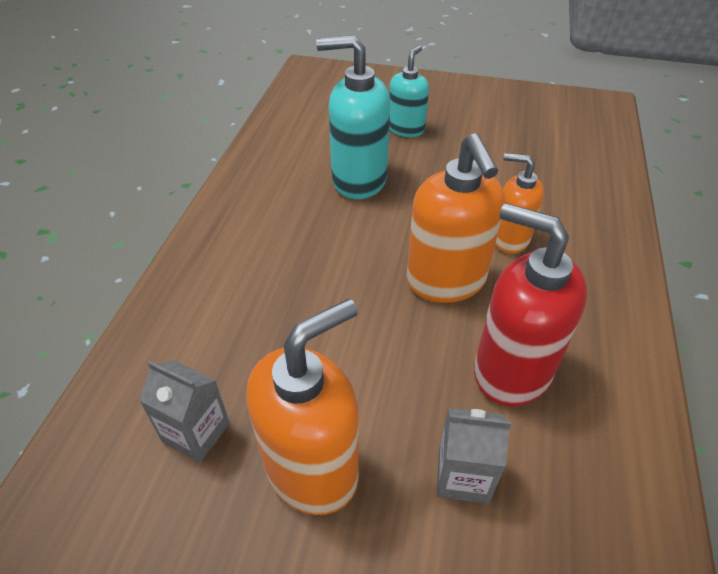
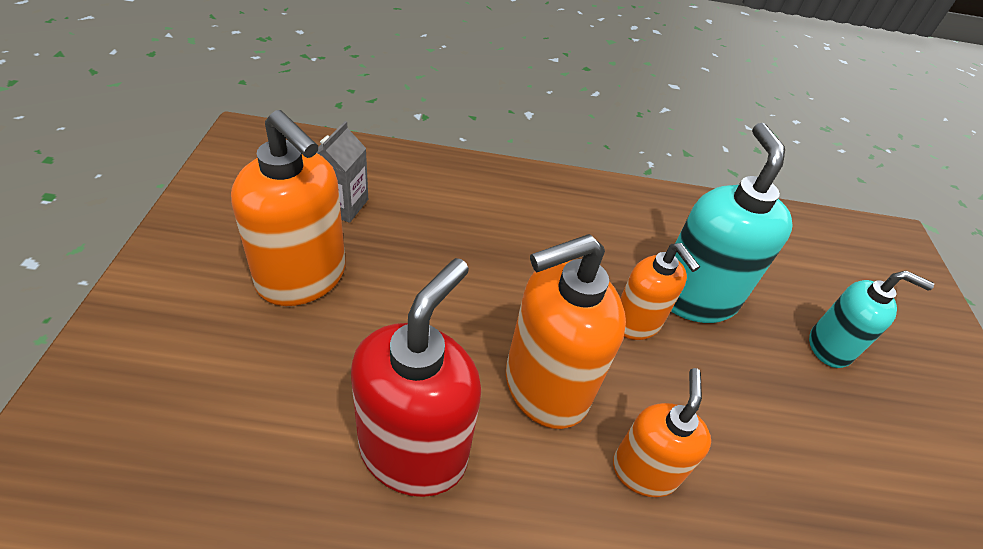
camera: 75 degrees right, 0 degrees up
(383, 217) = (636, 323): none -> orange soap dispenser
(463, 475) = (283, 393): grey carton -> none

